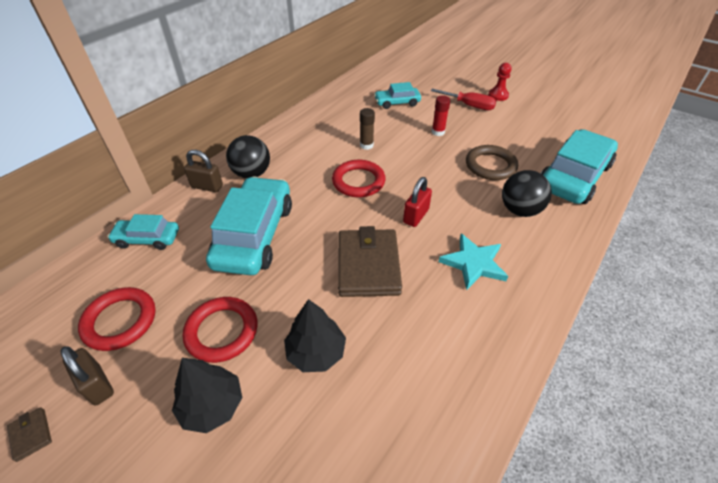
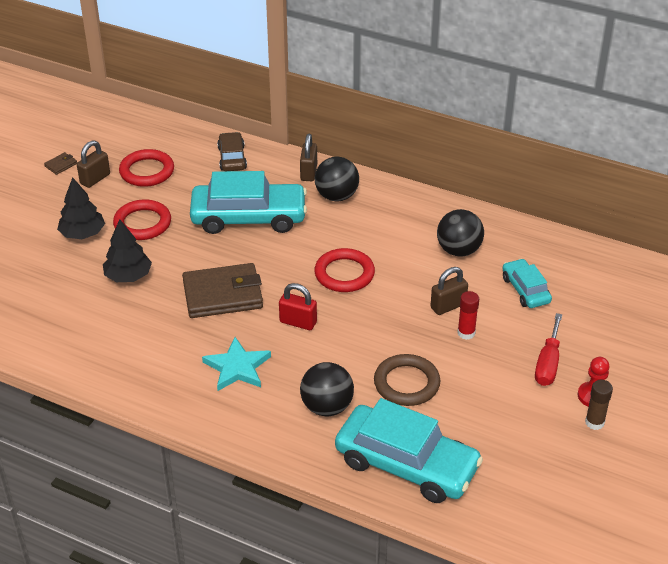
camera: 80 degrees right, 5 degrees down
(147, 239) = (232, 158): turquoise car -> brown car
(347, 122) = (458, 250): none -> black ball
(366, 145) = (414, 272): brown glue stick -> brown glue stick (594, 422)
(408, 135) = (448, 306): none -> brown padlock

